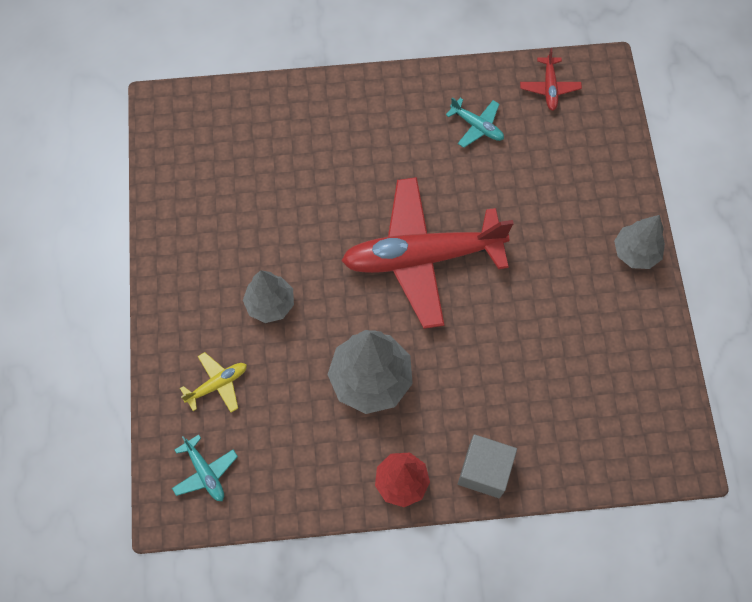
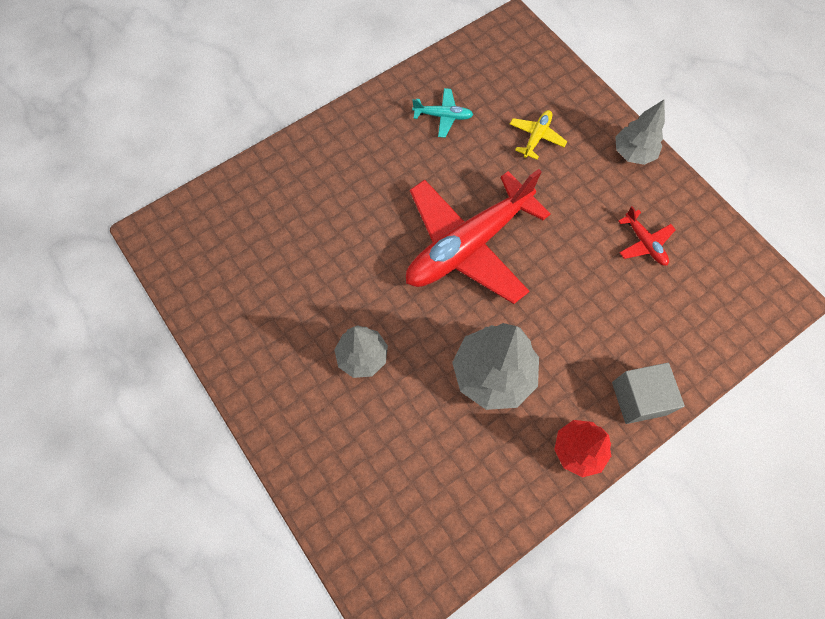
camera: 30 degrees left, 0 degrees up
(205, 472) = (399, 548): turquoise plane -> none
(217, 384) = (359, 458): yellow plane -> yellow plane (536, 137)
(549, 88) = (481, 59): red plane -> red plane (644, 243)

